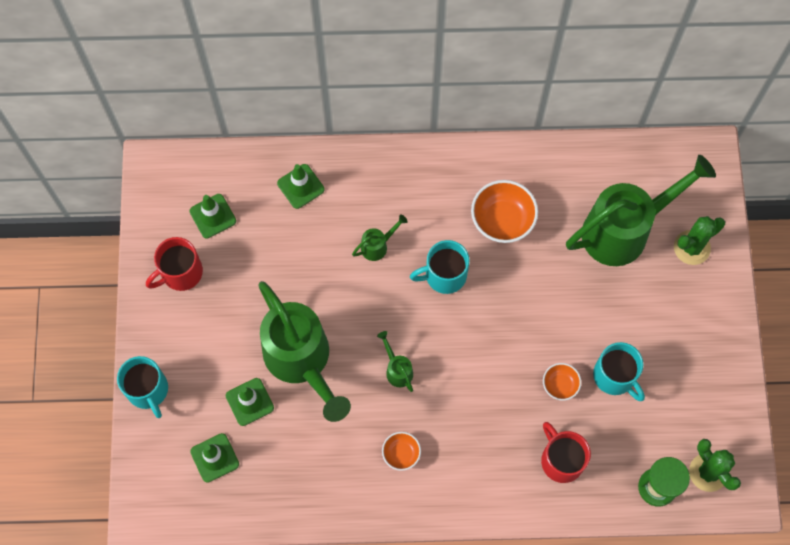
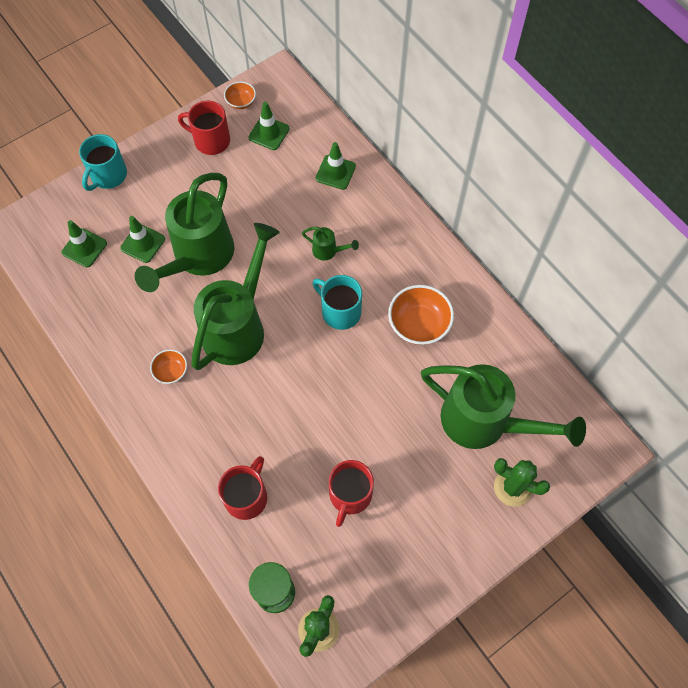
camera: 55 degrees right, 5 degrees down
(397, 370) = (237, 326): green watering can -> green watering can, size x2.49
(560, 385) = (311, 455): orange bowl -> orange bowl (241, 102)
(615, 376) = (350, 495): turquoise mug -> red mug

